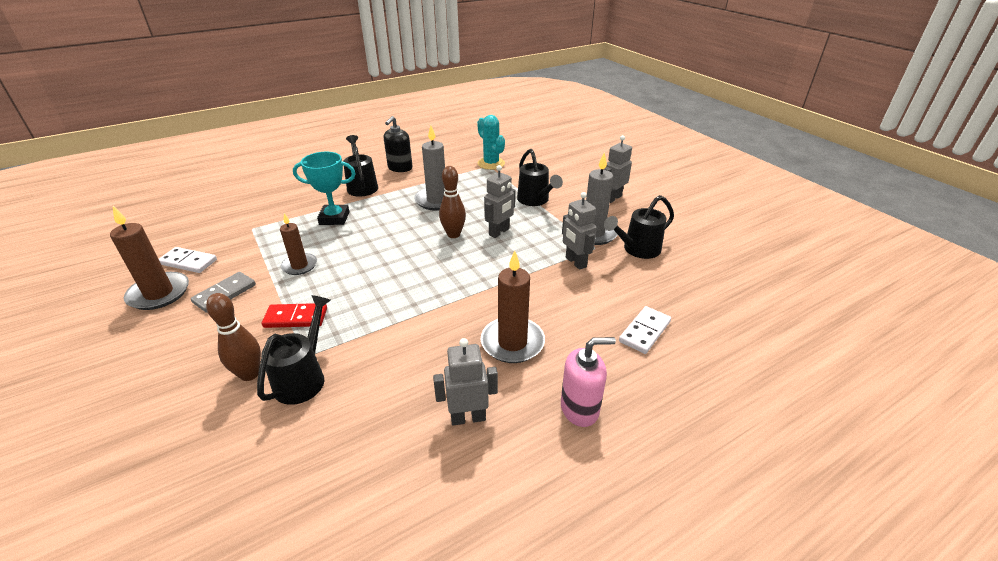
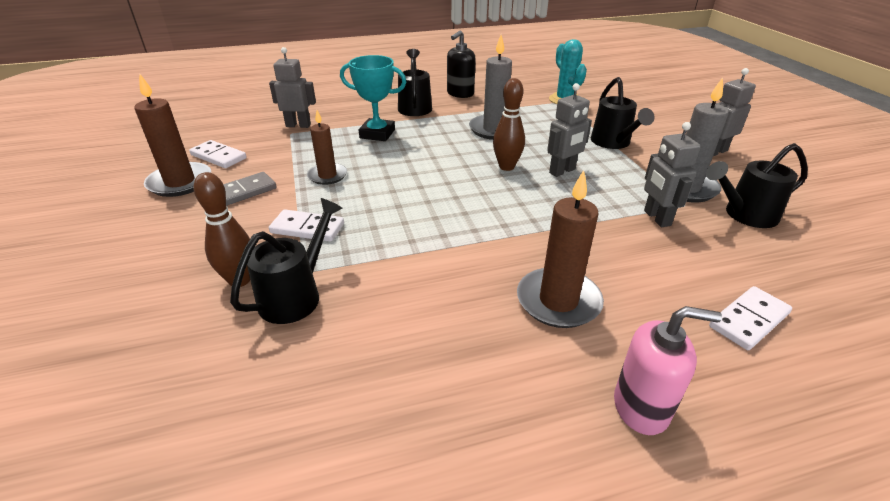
camera: 15 degrees right, 0 degrees up
(296, 318) = (307, 228): red domino -> white domino
(468, 417) = (482, 385): grey robot -> grey robot (298, 125)

